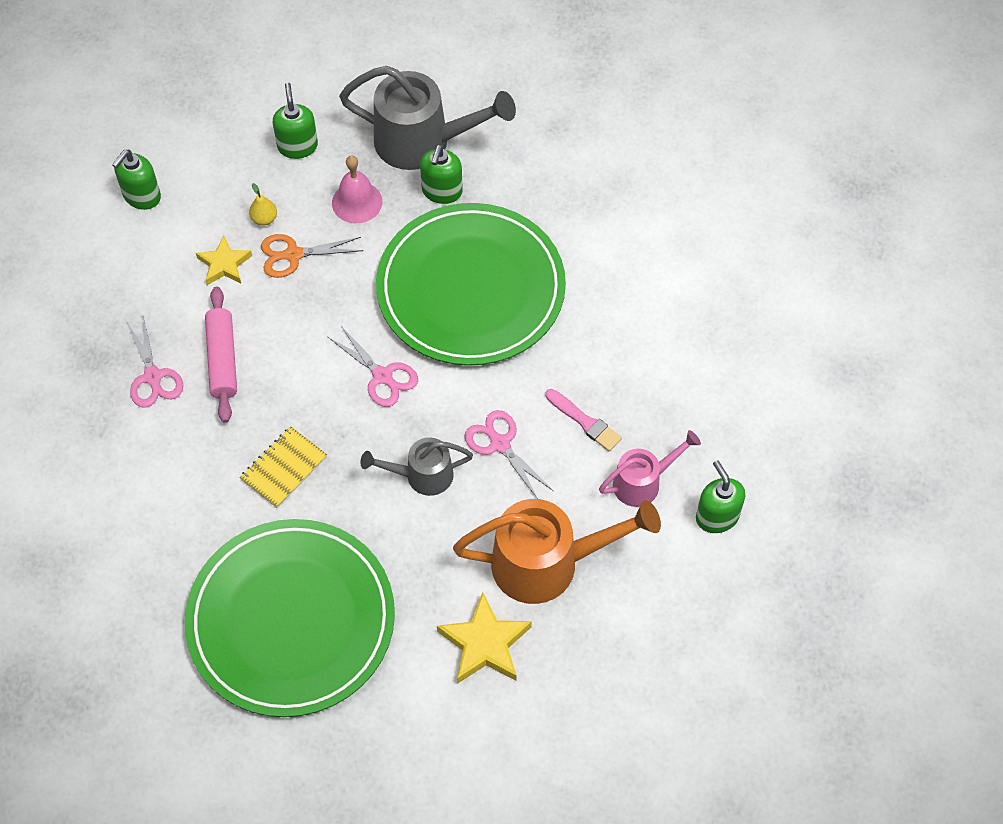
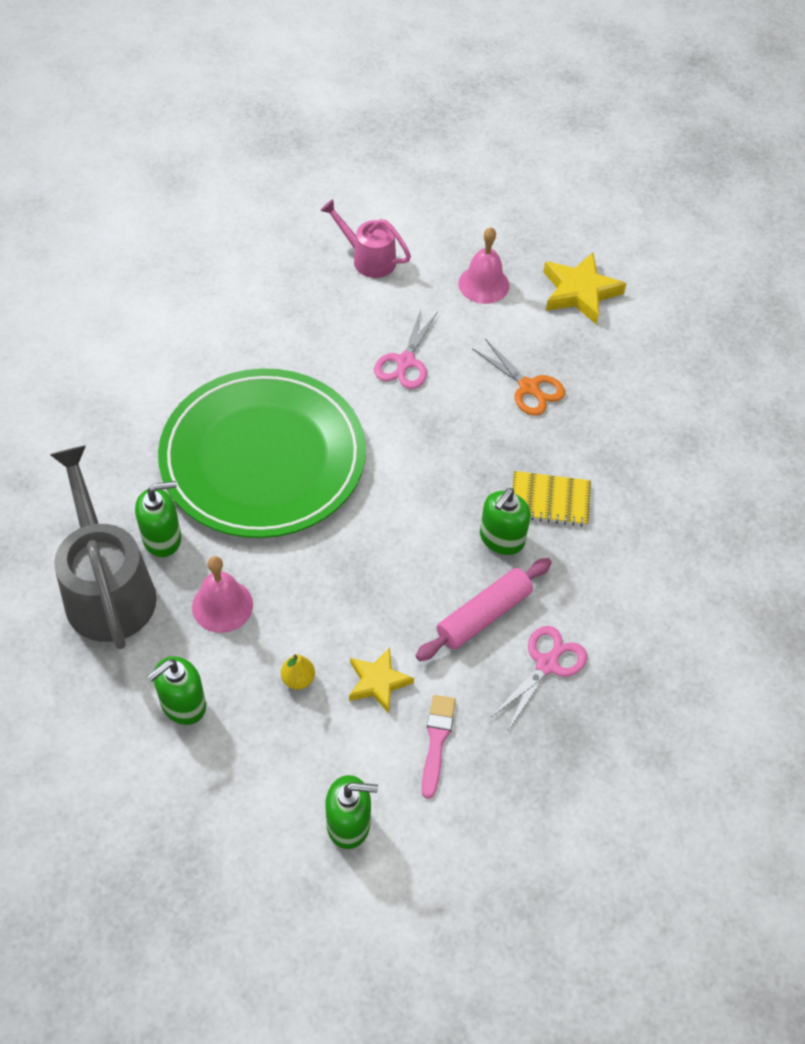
camera: 125 degrees left, 5 degrees down
(291, 620) = (670, 419): green plate -> none
(293, 255) = (324, 625): orange scissors -> orange scissors (528, 387)
(382, 376) = (404, 477): pink scissors -> none
(421, 475) = (476, 400): grey watering can -> none
(549, 563) = (483, 284): orange watering can -> pink bell
(584, 422) = (341, 317): pink brush -> pink brush (436, 741)
(717, 516) = (364, 206): green soap dispenser -> green soap dispenser (501, 539)

